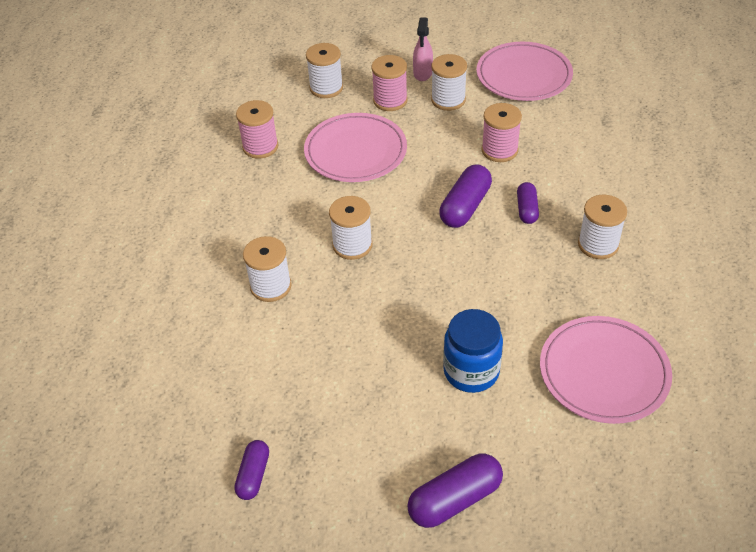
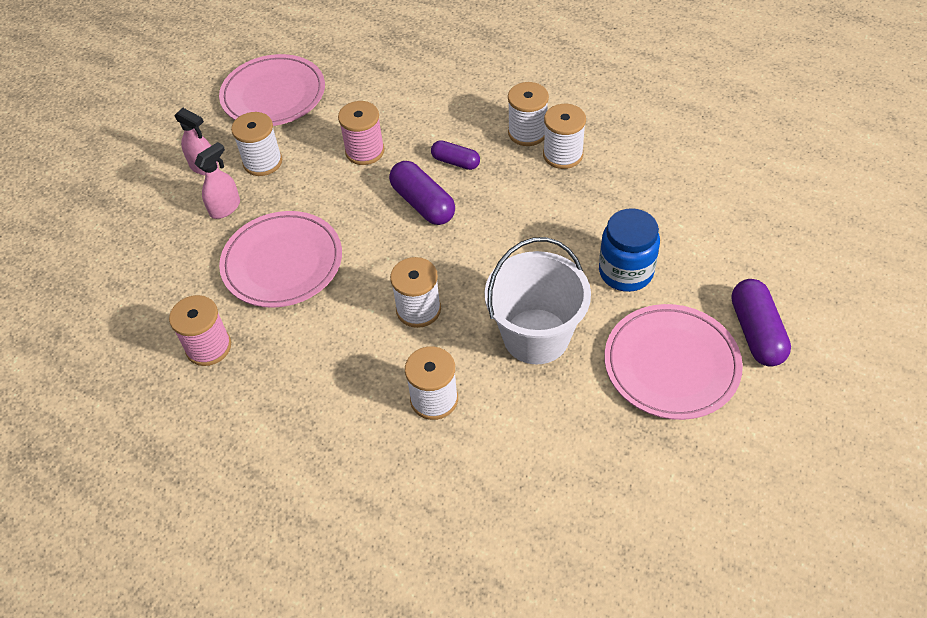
camera: 65 degrees left, 5 degrees up
(253, 475) = (673, 484): purple capsule -> none
(326, 88) = (157, 255): white spool -> white spool (563, 155)
(363, 329) = (536, 336): none -> white bucket
(390, 100) = (225, 208): pink spool -> pink spray bottle
(603, 372) = (667, 185): pink plate -> pink plate (671, 364)

